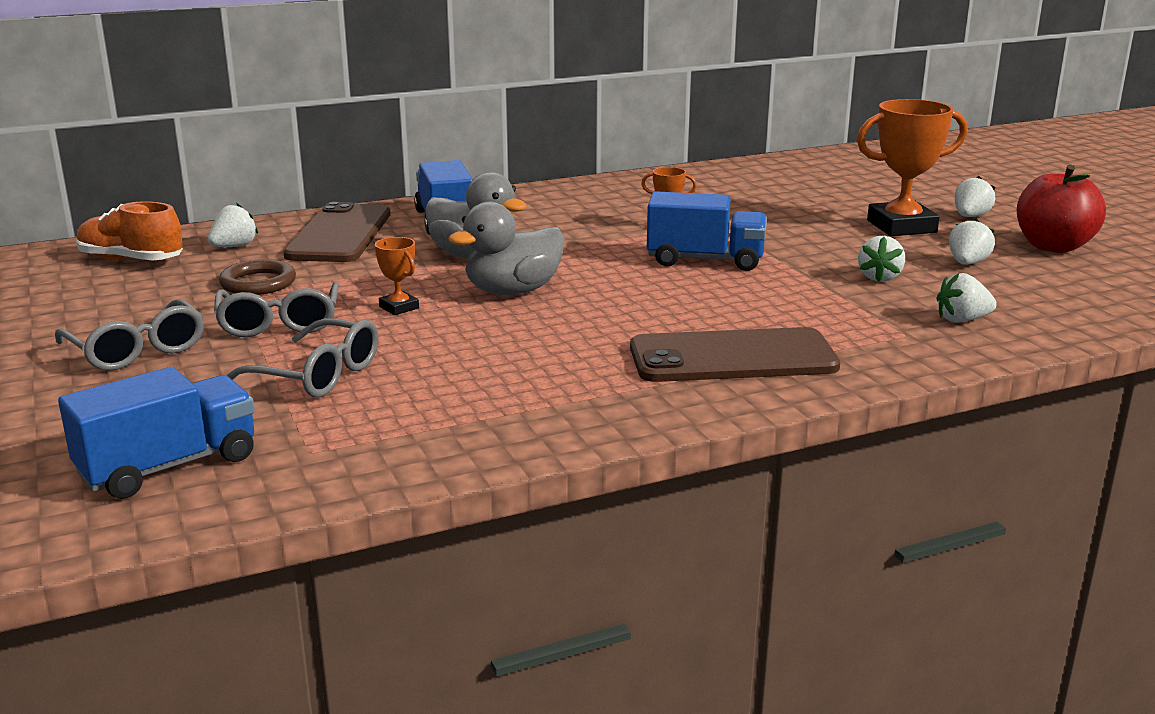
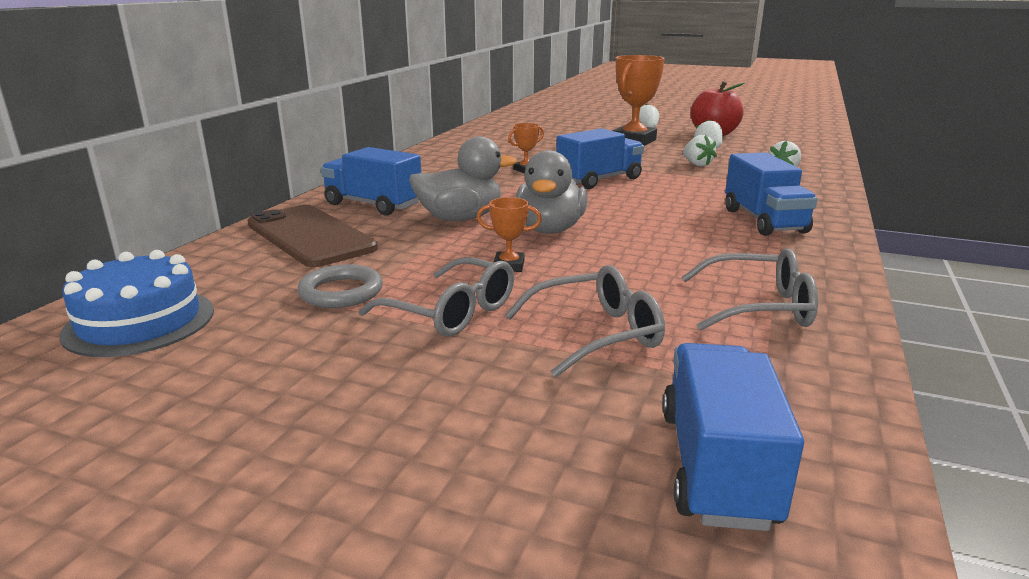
camera: 45 degrees left, 0 degrees up
(131, 260) = (140, 322): orange shoe -> blue cake
(137, 350) = (385, 391): grey glasses -> grey glasses (758, 307)
(234, 246) = (231, 274): white strawberry -> none
(258, 283) = (341, 292): brown ring -> grey ring
(732, 357) = (764, 221): brown phone -> blue truck

